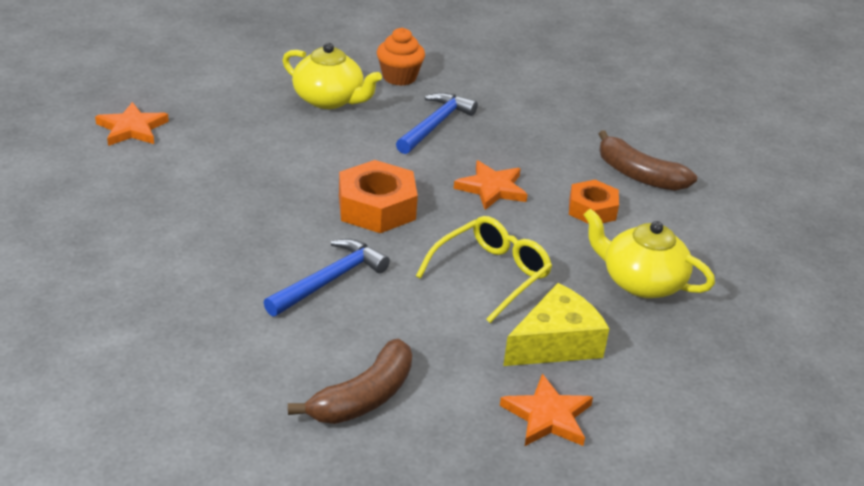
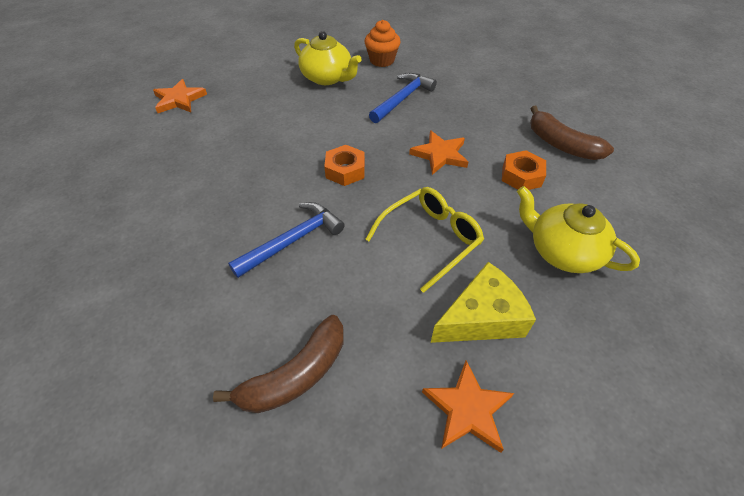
camera: 10 degrees right, 15 degrees up
(377, 207) = (345, 170): orange nut -> orange nut, size x0.65

